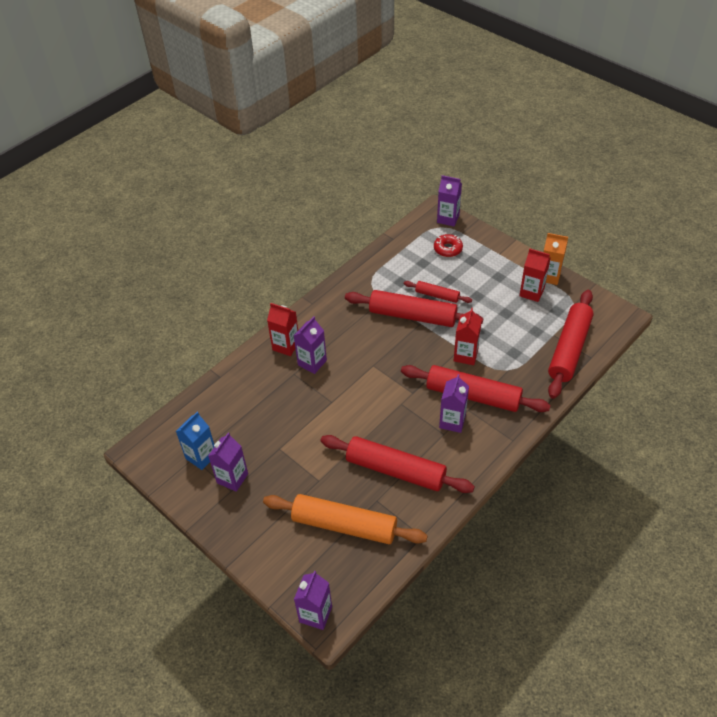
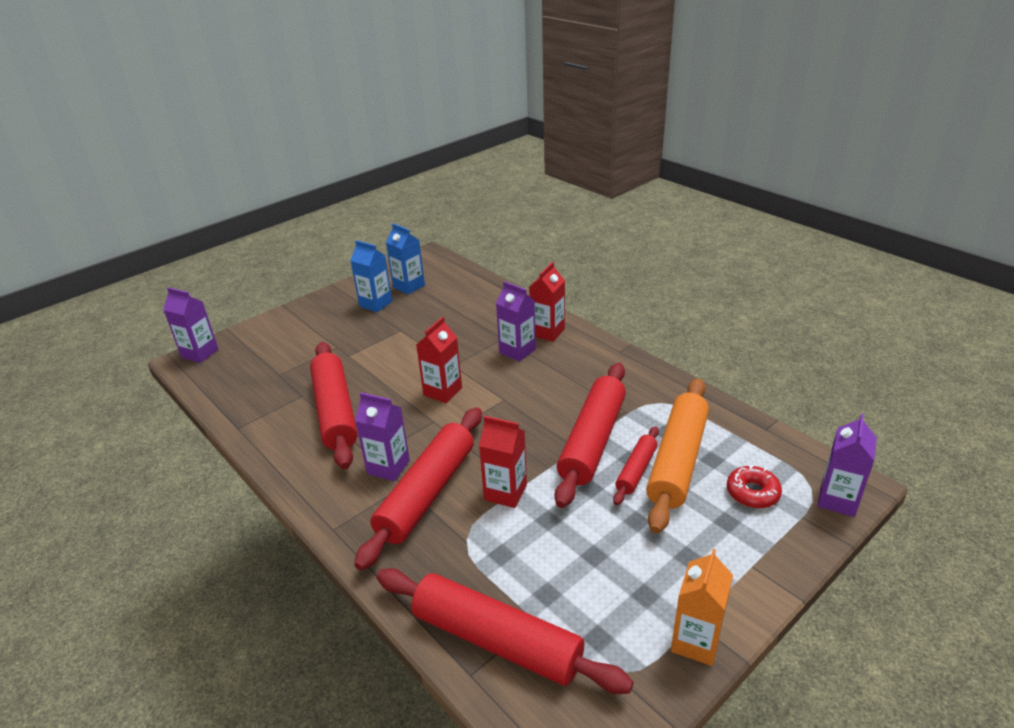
camera: 95 degrees right, 15 degrees down
(232, 478) = (375, 304): purple carton -> blue carton
(344, 525) = (284, 372): orange rolling pin -> orange rolling pin (677, 460)
(395, 470) = (335, 411): red rolling pin -> red rolling pin turned 45 degrees counterclockwise
(531, 292) = (647, 603): red carton -> red carton (442, 391)

